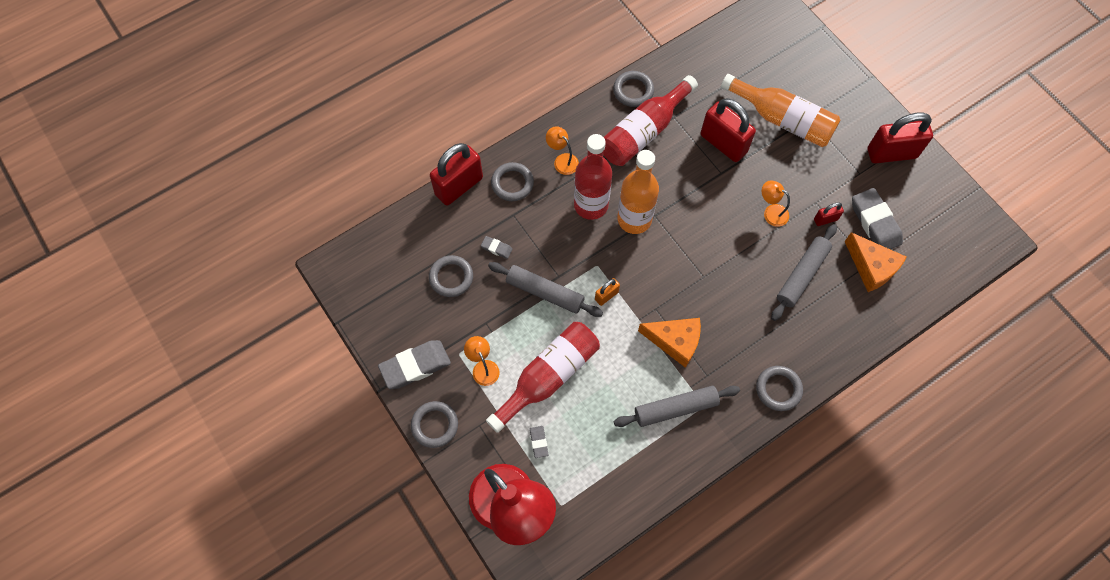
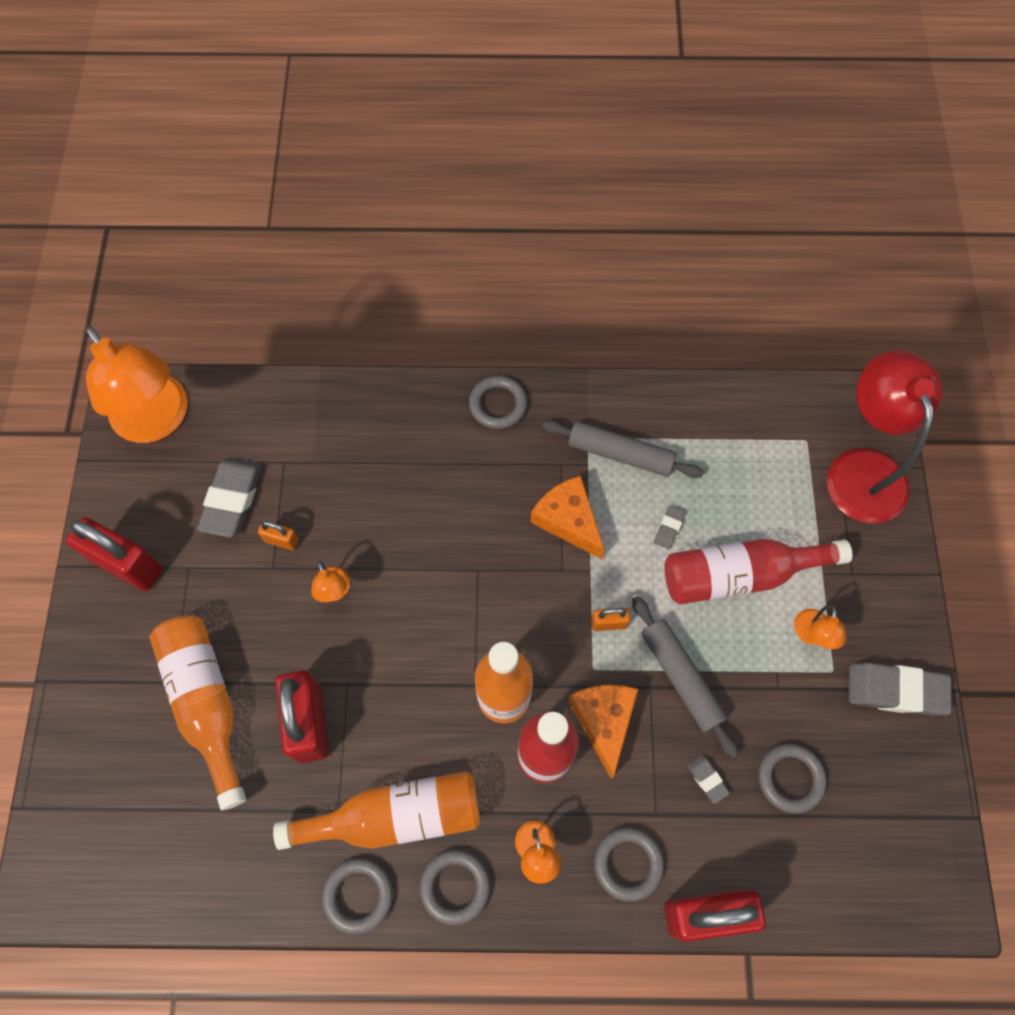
camera: 145 degrees left, 0 degrees up
(435, 425) = (905, 606): grey ring -> grey ring (455, 886)
(539, 442) = (794, 513): grey eraser -> grey eraser (669, 528)
(644, 131) = (395, 816): red bottle -> orange bottle
(802, 275) = (367, 498): grey rolling pin -> none
(825, 219) = (281, 540): red padlock -> orange padlock
(871, 267) = (286, 456): orange cheese -> orange cheese (604, 721)
(964, 237) = (157, 421): none -> orange lamp

